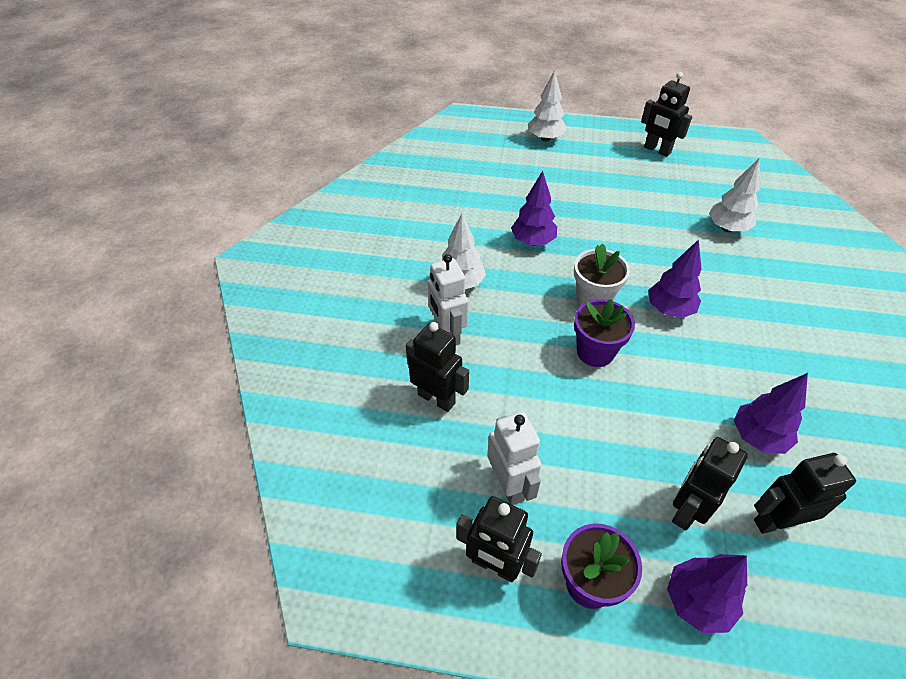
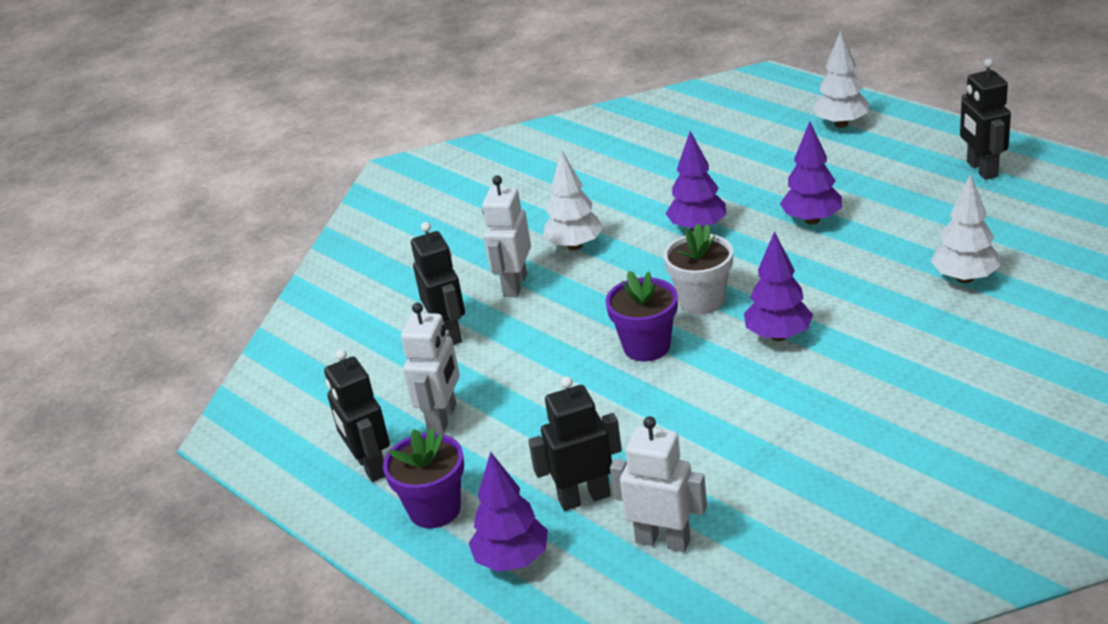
camera: 40 degrees right, 15 degrees down
(758, 437) = (733, 474): purple tree -> purple tree (812, 220)
(776, 521) = (663, 540): black robot -> white robot

